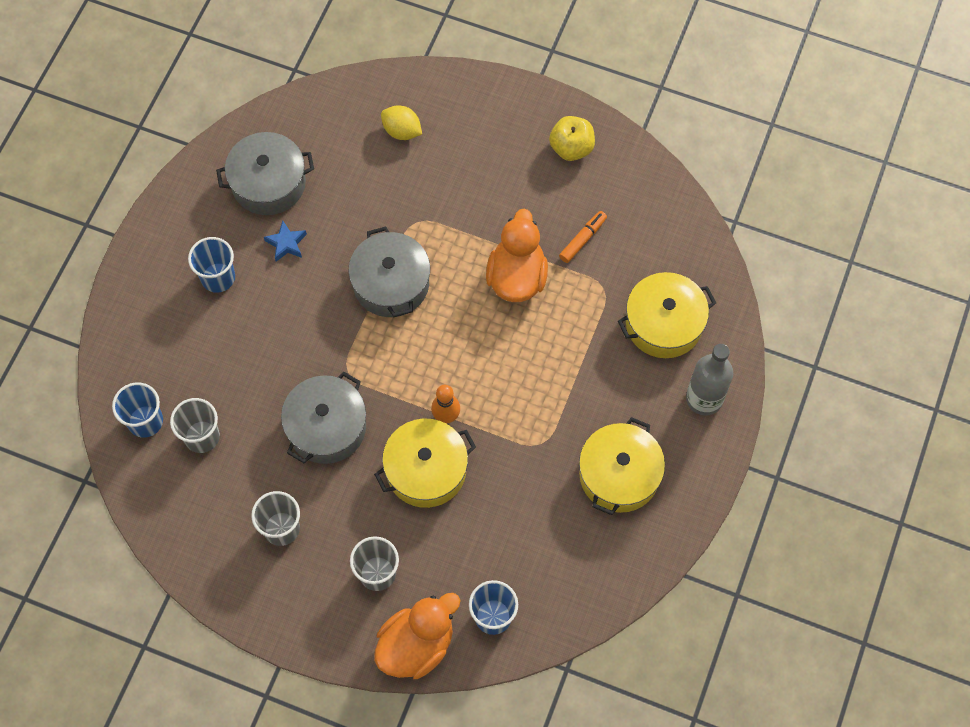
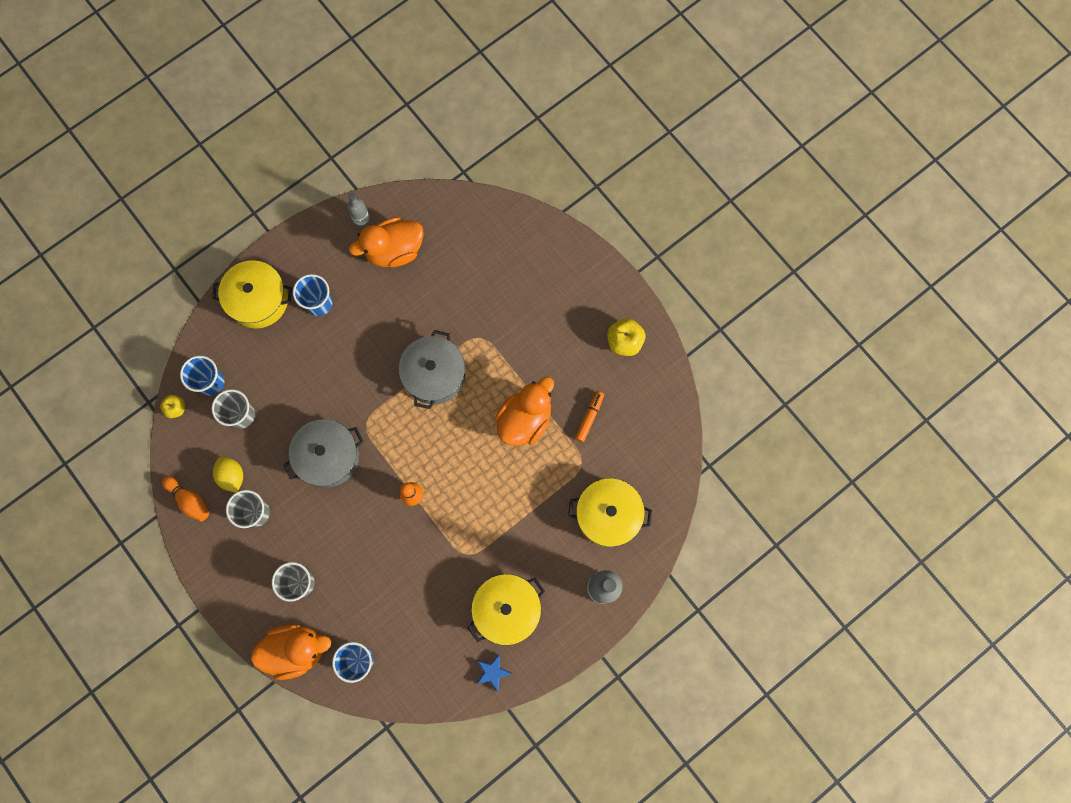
camera: 30 degrees right, 10 degrees up
(122, 469) = (176, 408): none -> yellow apple
(198, 557) = (190, 500): none -> orange bowling pin
(212, 170) = (361, 219): none -> grey bottle
(268, 183) = (394, 250): grey pot -> orange duck
(286, 243) = (380, 303): blue star -> blue star (492, 672)
(402, 131) = (510, 261): yellow lemon -> yellow lemon (232, 476)
(426, 470) = (376, 527): yellow pot -> yellow pot (258, 300)
(582, 239) = (589, 417): orange marker -> orange marker turned 45 degrees counterclockwise

